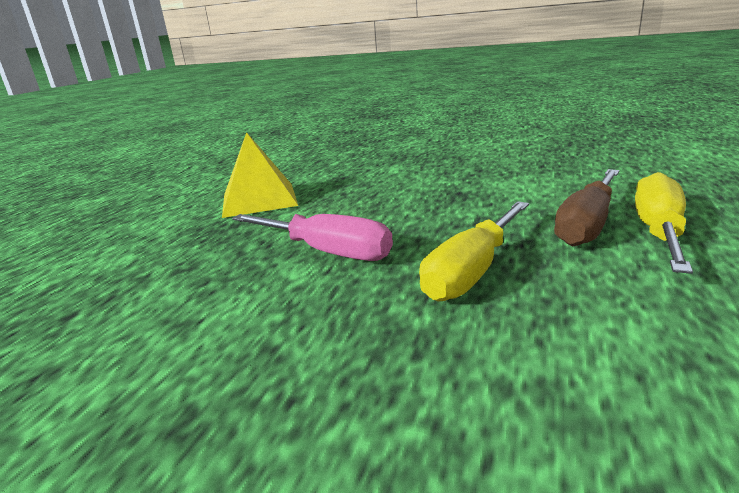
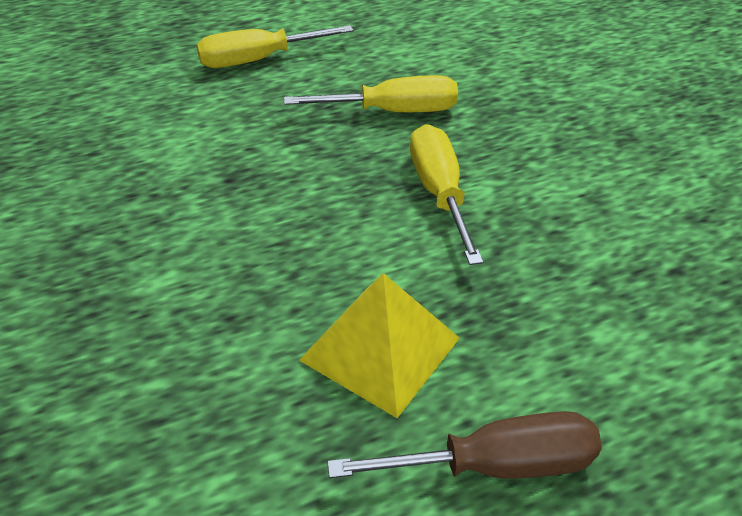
camera: 135 degrees left, 20 degrees up
(327, 252) = (439, 193): pink screwdriver -> yellow screwdriver
(587, 225) = (267, 88): brown screwdriver -> brown screwdriver (495, 465)

